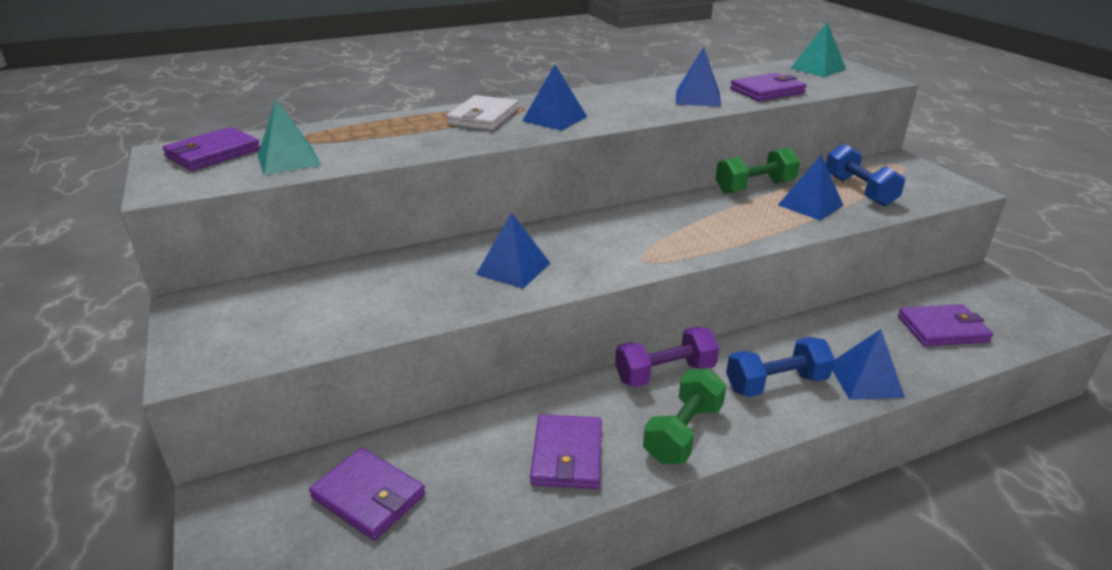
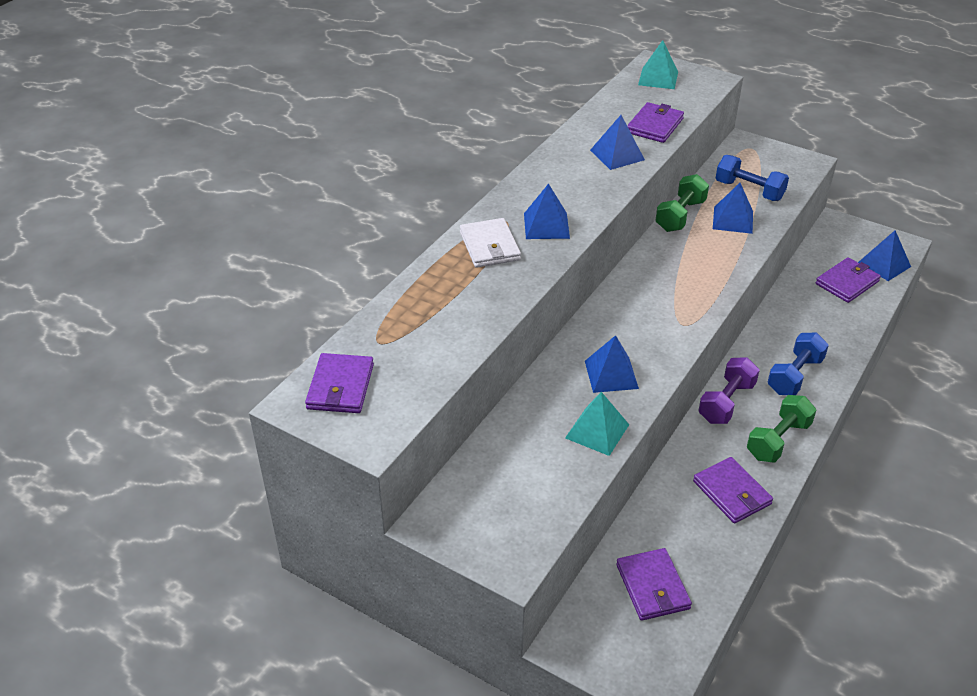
camera: 35 degrees left, 10 degrees up
(289, 160) = (416, 365): turquoise pyramid -> turquoise pyramid (597, 431)
(369, 496) = (652, 587): purple wallet -> purple wallet turned 75 degrees clockwise
(683, 433) = (778, 440): green dumbbell -> green dumbbell turned 45 degrees clockwise
(865, 380) = (838, 347): blue pyramid -> blue pyramid (884, 264)

